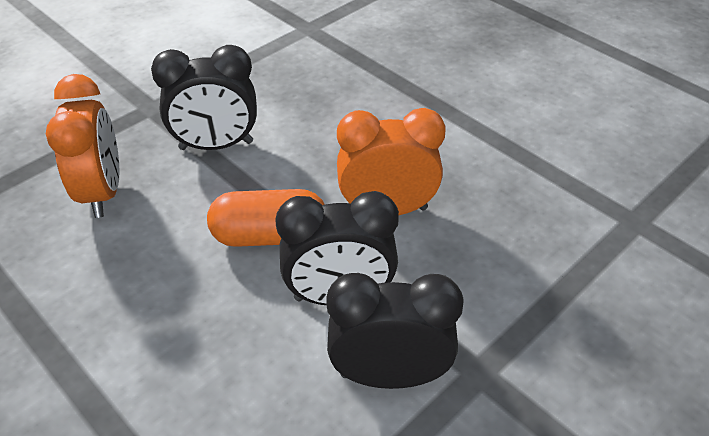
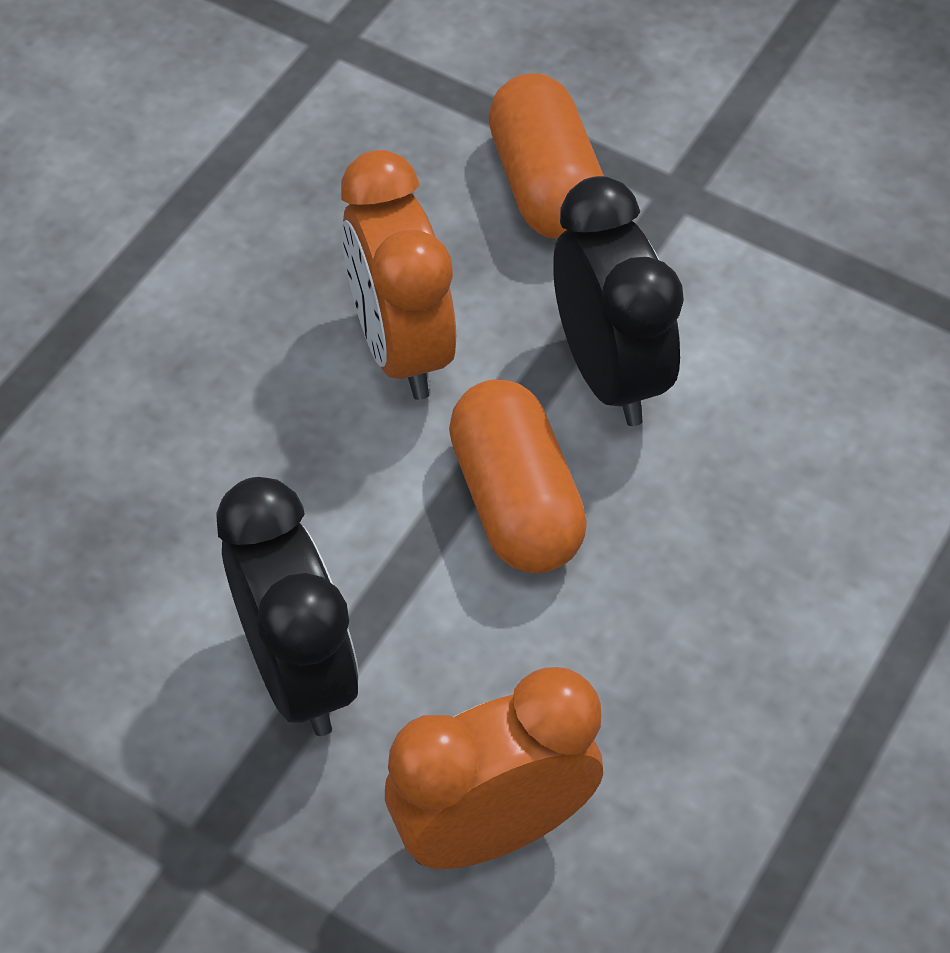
camera: 105 degrees left, 10 degrees up
(389, 375) = (722, 286): black clock -> none
(497, 299) = (545, 185): none -> orange capsule

